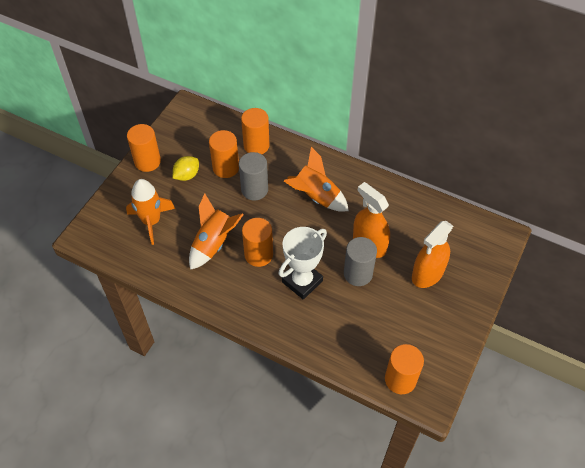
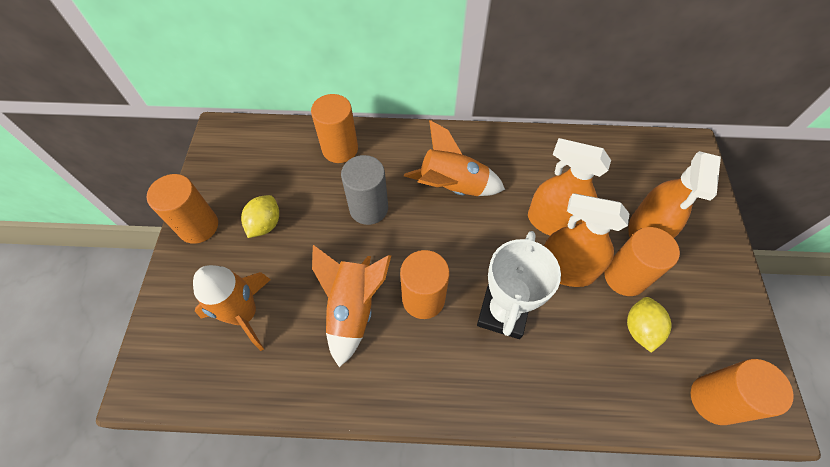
camera: 25 degrees left, 5 degrees up
(226, 168) = (314, 193): orange cylinder -> orange cylinder (625, 277)
(358, 274) = (565, 269): grey cylinder -> orange spray bottle
(382, 325) = (640, 329): none -> yellow lemon

